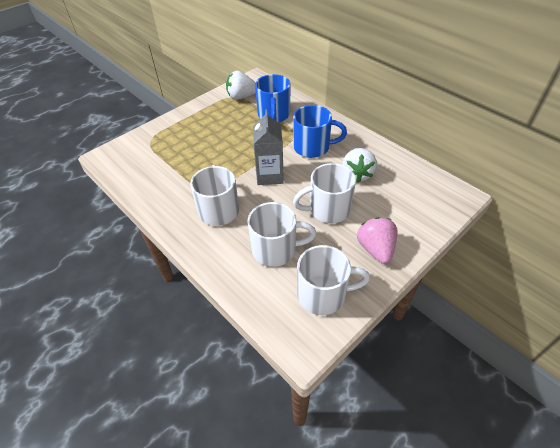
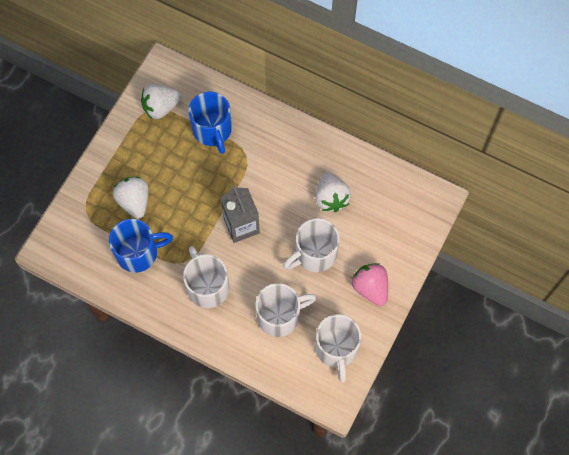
camera: 20 degrees left, 20 degrees up
(190, 142) = (134, 201): none -> white strawberry
(313, 147) = (274, 171): blue mug -> blue mug (138, 253)
(323, 294) = (336, 349): white mug -> white mug turned 105 degrees clockwise

